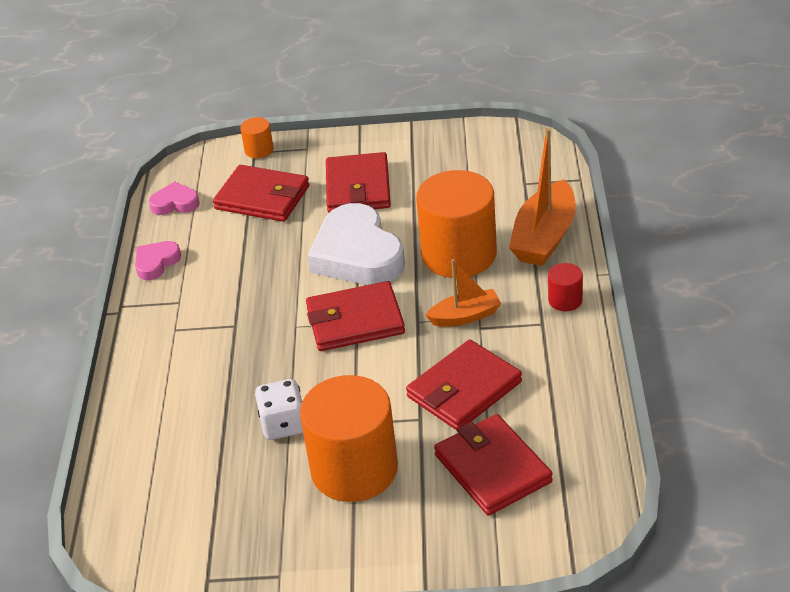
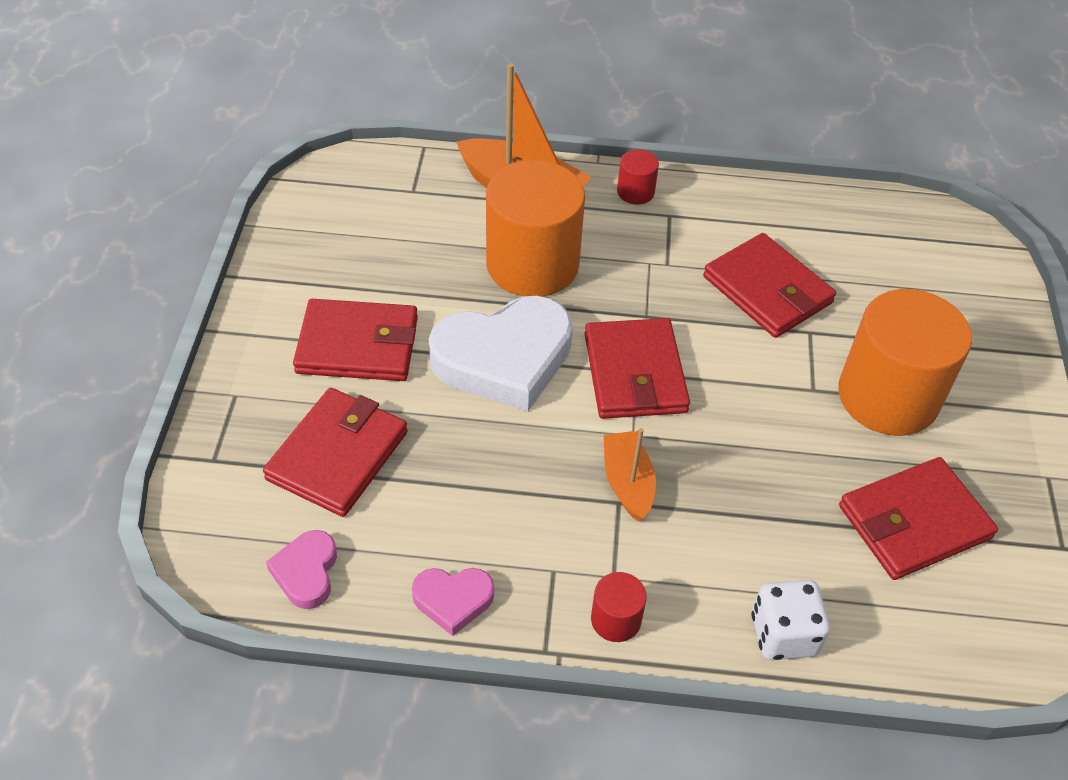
camera: 90 degrees left, 10 degrees up
(142, 333) = (616, 619): none -> red cylinder
(156, 263) = (453, 600): pink heart -> pink heart turned 45 degrees counterclockwise
(259, 150) = (211, 453): orange cylinder -> none
(283, 425) = (814, 458): white dice -> white dice (783, 634)
(465, 316) = (646, 273): orange boat -> orange boat (627, 483)
(492, 468) = (886, 283): red wallet -> red wallet (914, 522)

